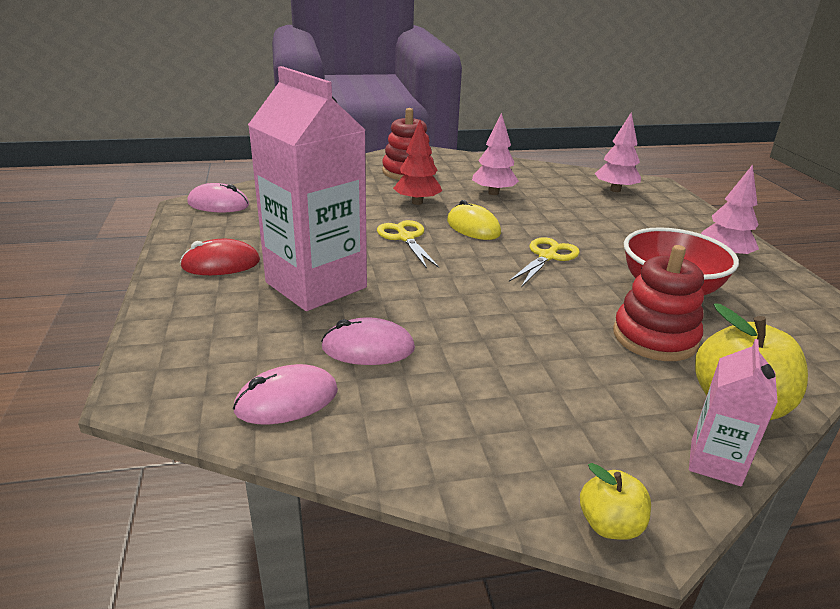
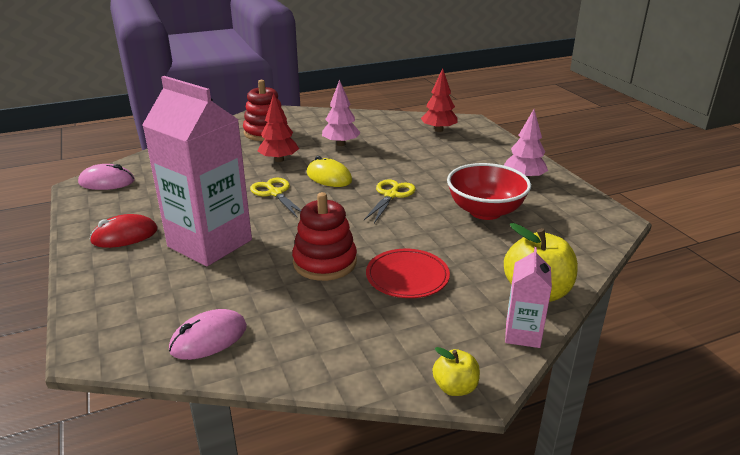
camera: 10 degrees left, 0 degrees up
(368, 348) = (263, 289): pink mouse -> none
(557, 358) = (407, 276): none -> red plate
(615, 190) = (438, 130): pink tree -> red tree
(654, 337) = (477, 250): red stacking toy -> red stacking toy (325, 262)

